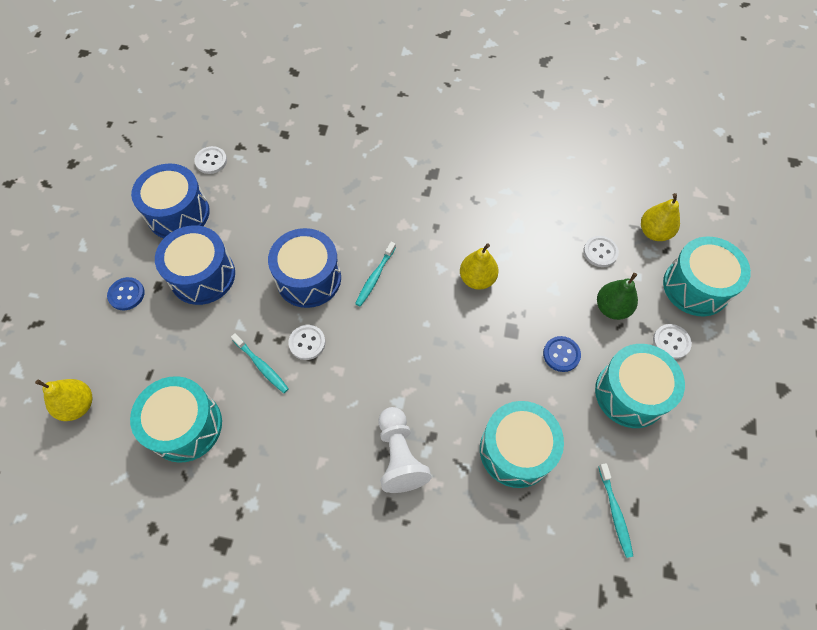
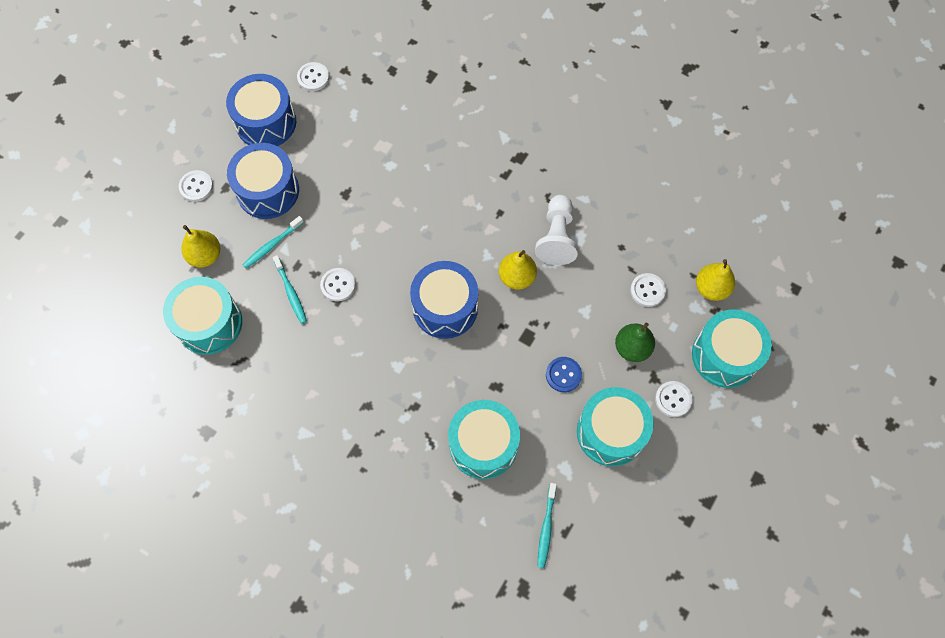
camera: 20 degrees right, 5 degrees up
(78, 405) = (127, 274): yellow pear -> yellow pear (205, 255)
(126, 294) = (196, 187): blue button -> white button
(308, 278) = (361, 225): blue drum -> blue drum (445, 307)
(375, 277) = (422, 244): turquoise toothbrush -> turquoise toothbrush (272, 245)
(399, 456) = (380, 413): white pawn -> white pawn (556, 237)

